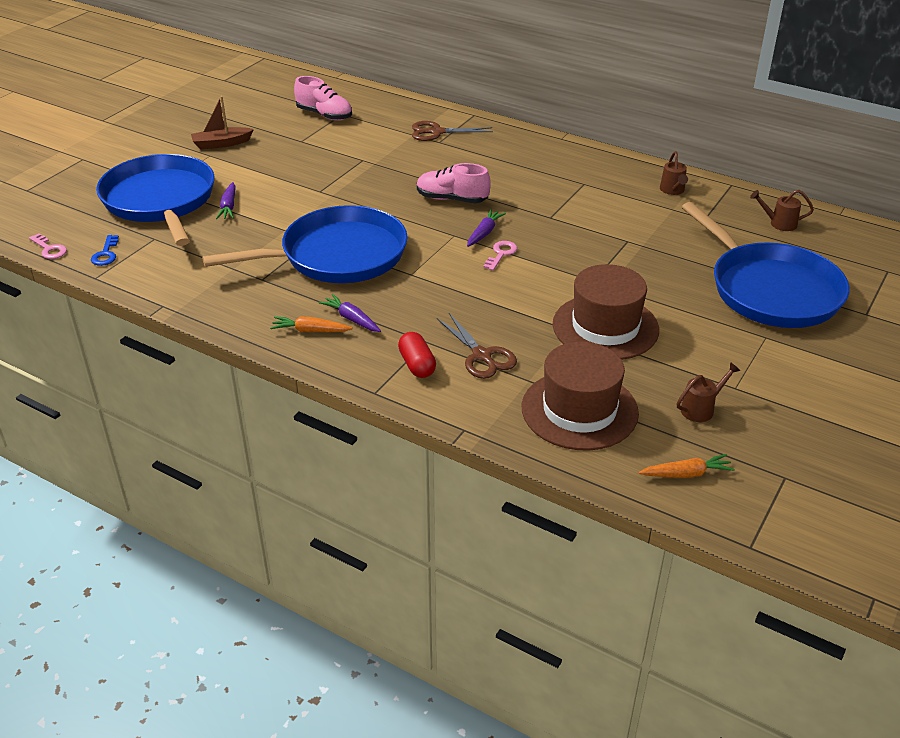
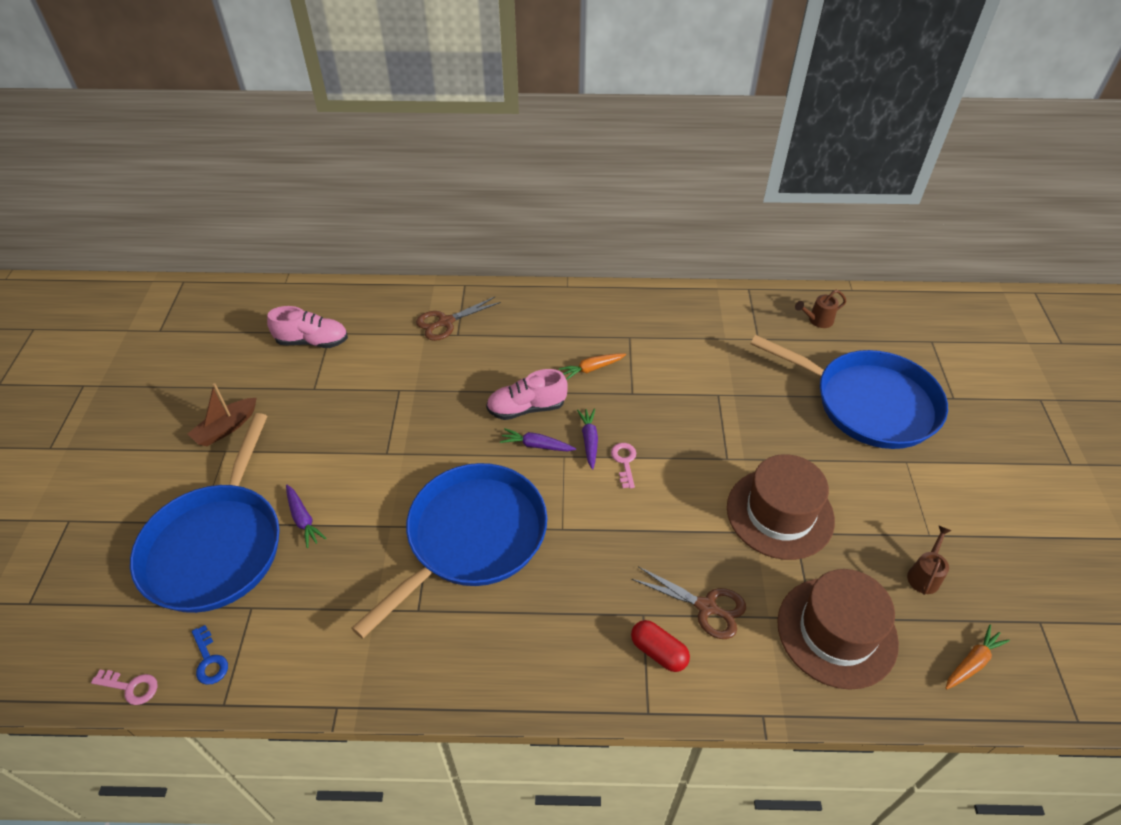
camera: 30 degrees left, 10 degrees up
(160, 201) = (216, 546): blue pan -> blue pan turned 120 degrees counterclockwise
(310, 331) = (523, 660): orange carrot -> orange carrot (591, 369)
(351, 319) = (551, 621): purple carrot -> purple carrot (536, 445)
(673, 190) = (708, 315): brown watering can -> none

